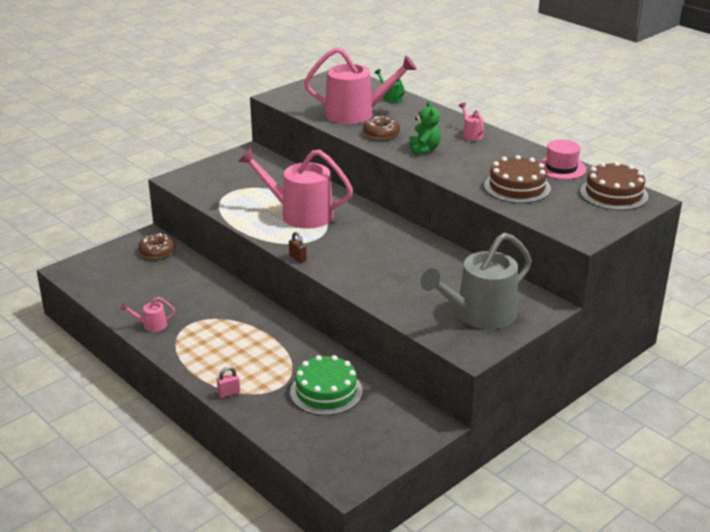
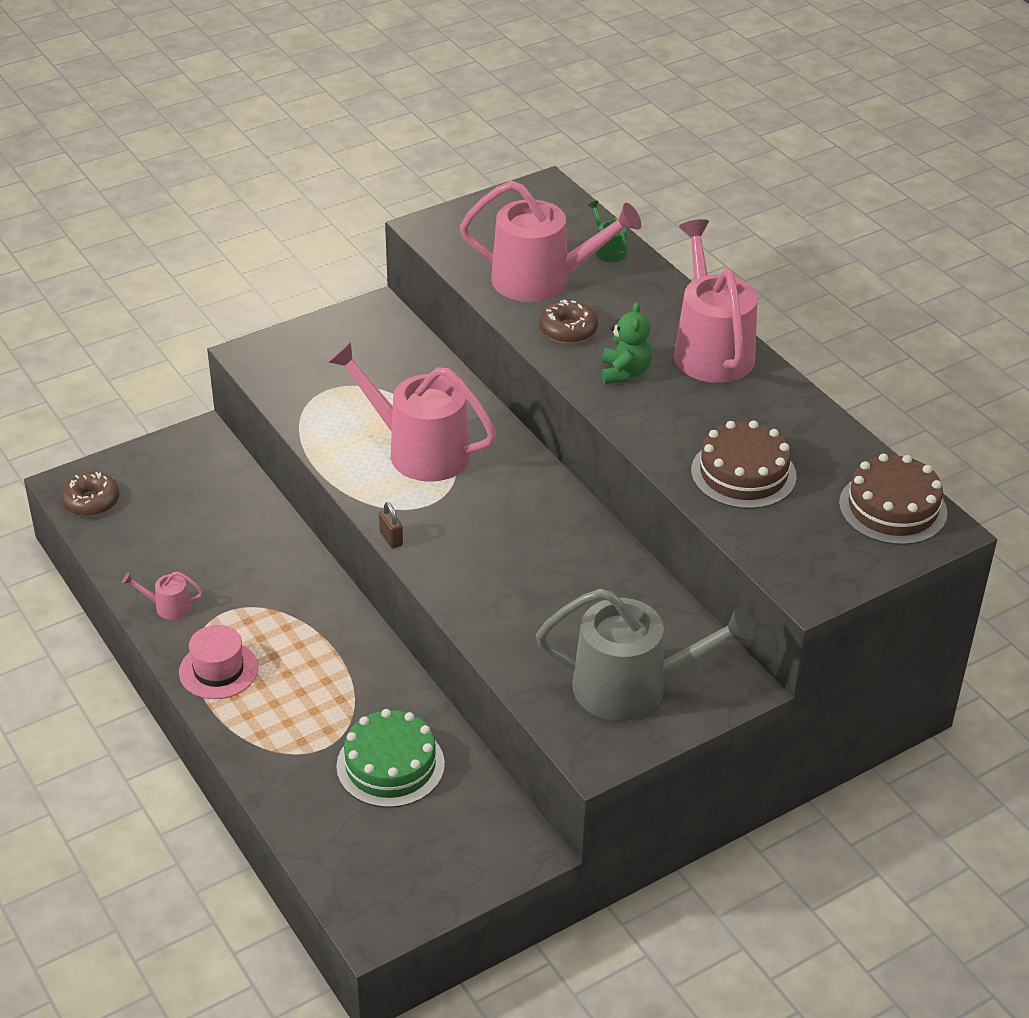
camera: 10 degrees right, 10 degrees up
(157, 251) = (207, 467): brown donut -> brown donut (91, 501)
(229, 393) = (250, 747): pink padlock -> none
(471, 134) = (711, 350): pink watering can -> pink watering can, size x2.40
(480, 315) = (632, 687): grey watering can -> grey watering can turned 150 degrees counterclockwise
(561, 168) = (829, 442): pink hat -> pink hat (218, 670)

